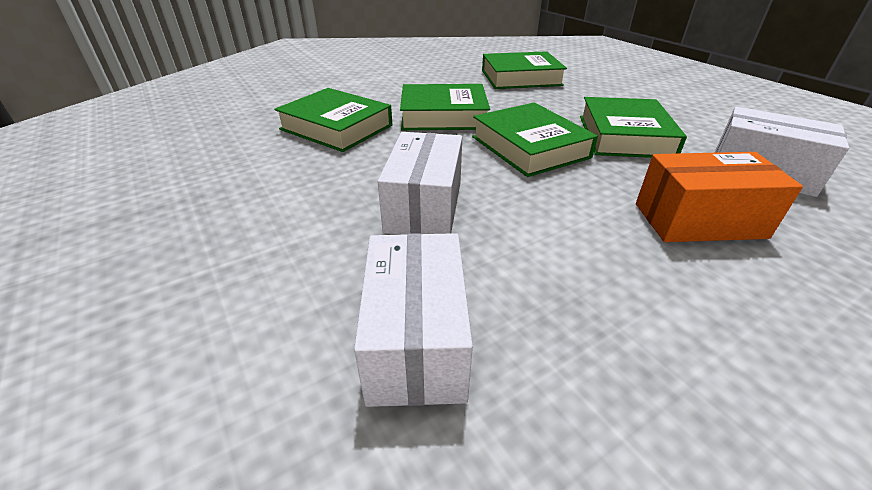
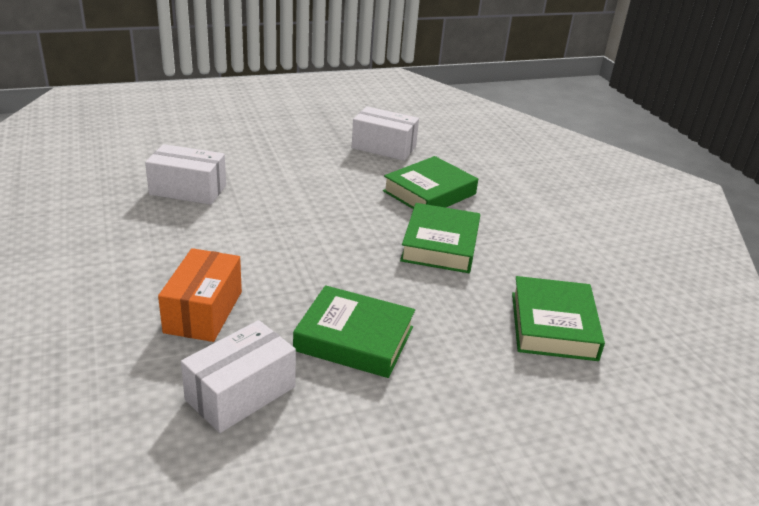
camera: 100 degrees right, 5 degrees down
(424, 206) = (292, 209): white box -> white box (384, 147)
(529, 147) = (355, 273): green book -> none

